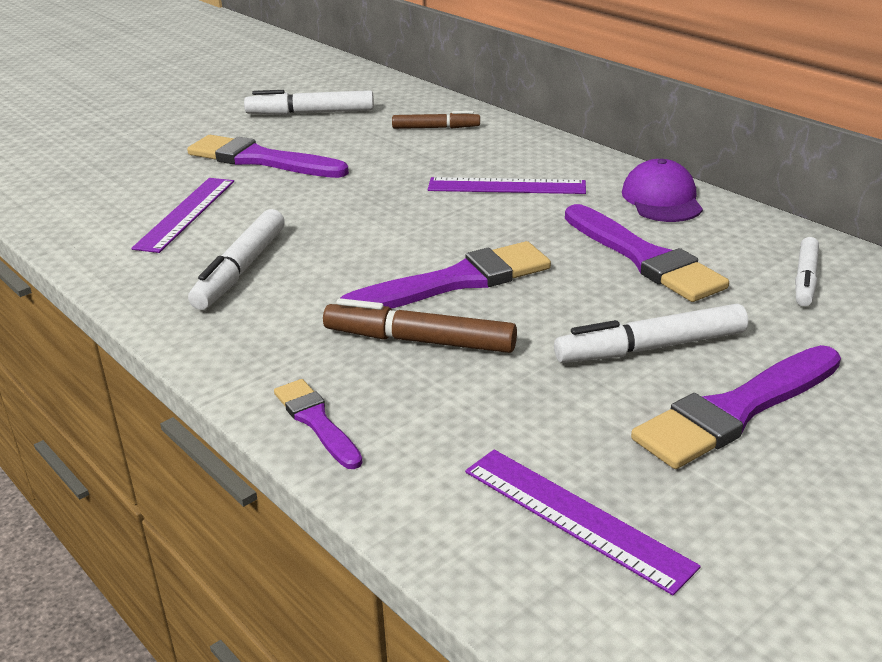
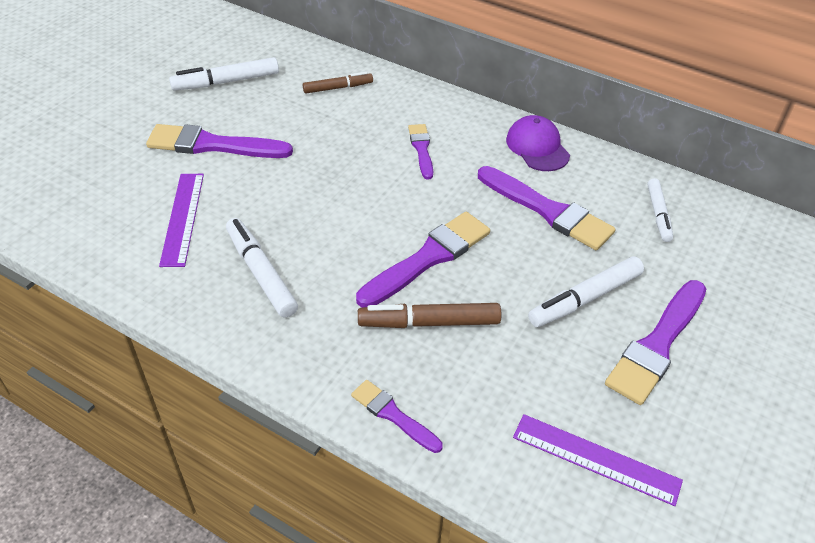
camera: 20 degrees left, 15 degrees up
(241, 269) = (261, 273): white marker -> white marker turned 150 degrees clockwise
(506, 186) = (421, 149): purple ruler -> purple brush

